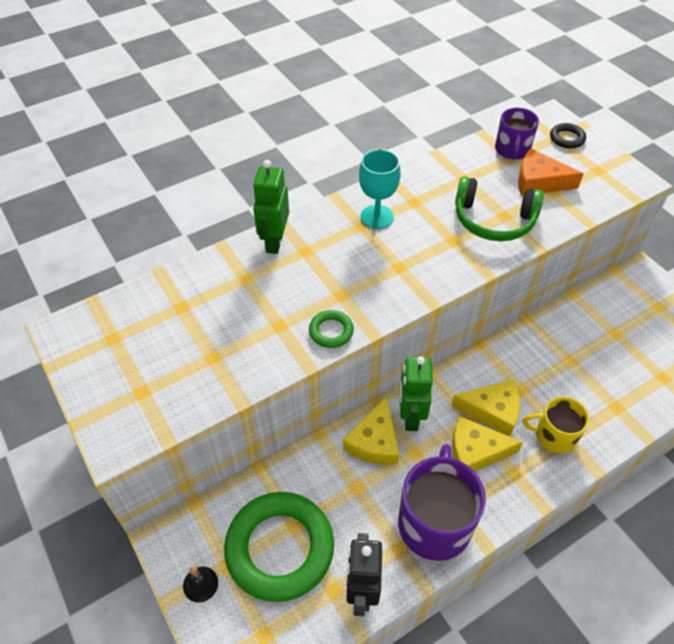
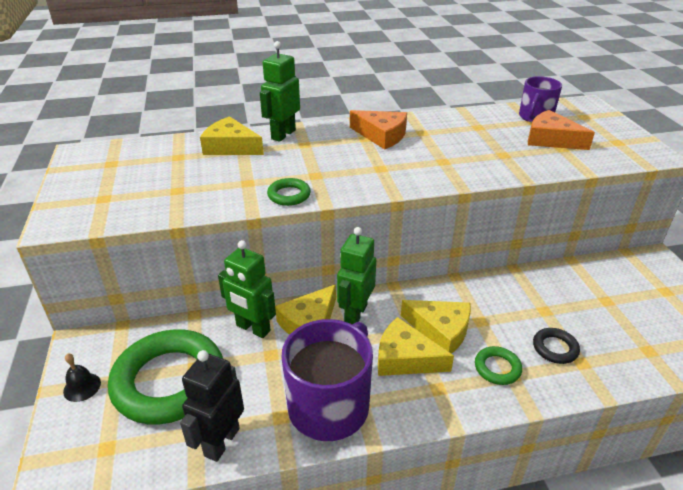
camera: 20 degrees right, 15 degrees down
(229, 276) = (230, 147): none -> yellow cheese
(325, 464) = (253, 328): none -> green robot
(377, 217) = (382, 135): turquoise goblet -> orange cheese
(493, 220) = (490, 155): green headphones -> none
(554, 436) = (497, 368): yellow mug -> green ring
(567, 138) = (595, 118): black ring -> black ring (555, 348)

